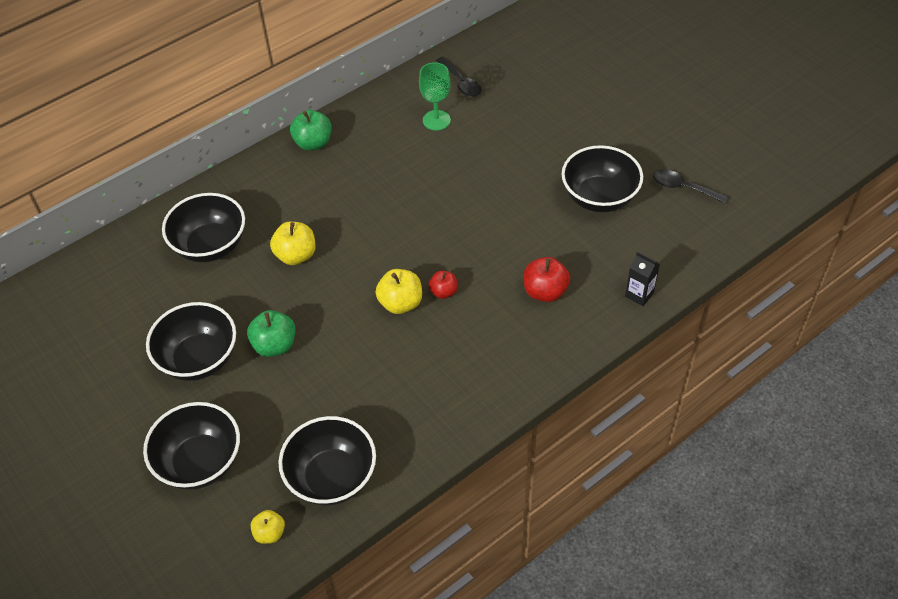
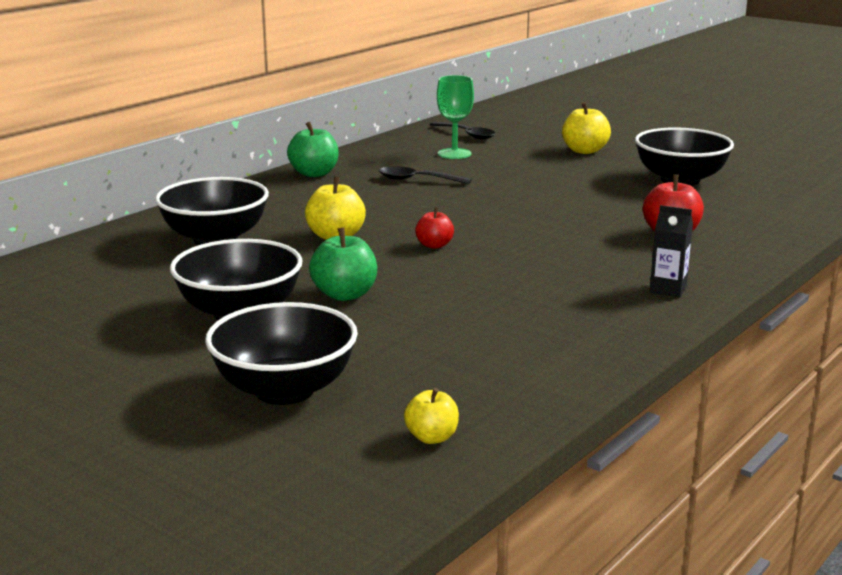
camera: 15 degrees left, 30 degrees down
(332, 477) = (495, 382): black bowl -> none
(400, 303) = (496, 254): yellow apple -> yellow apple (584, 151)
(443, 292) = (545, 244): red apple -> red apple (434, 245)
(639, 294) = (784, 227): black carton -> black carton (668, 289)
(683, 188) = (768, 169): black spoon -> black spoon (417, 180)

